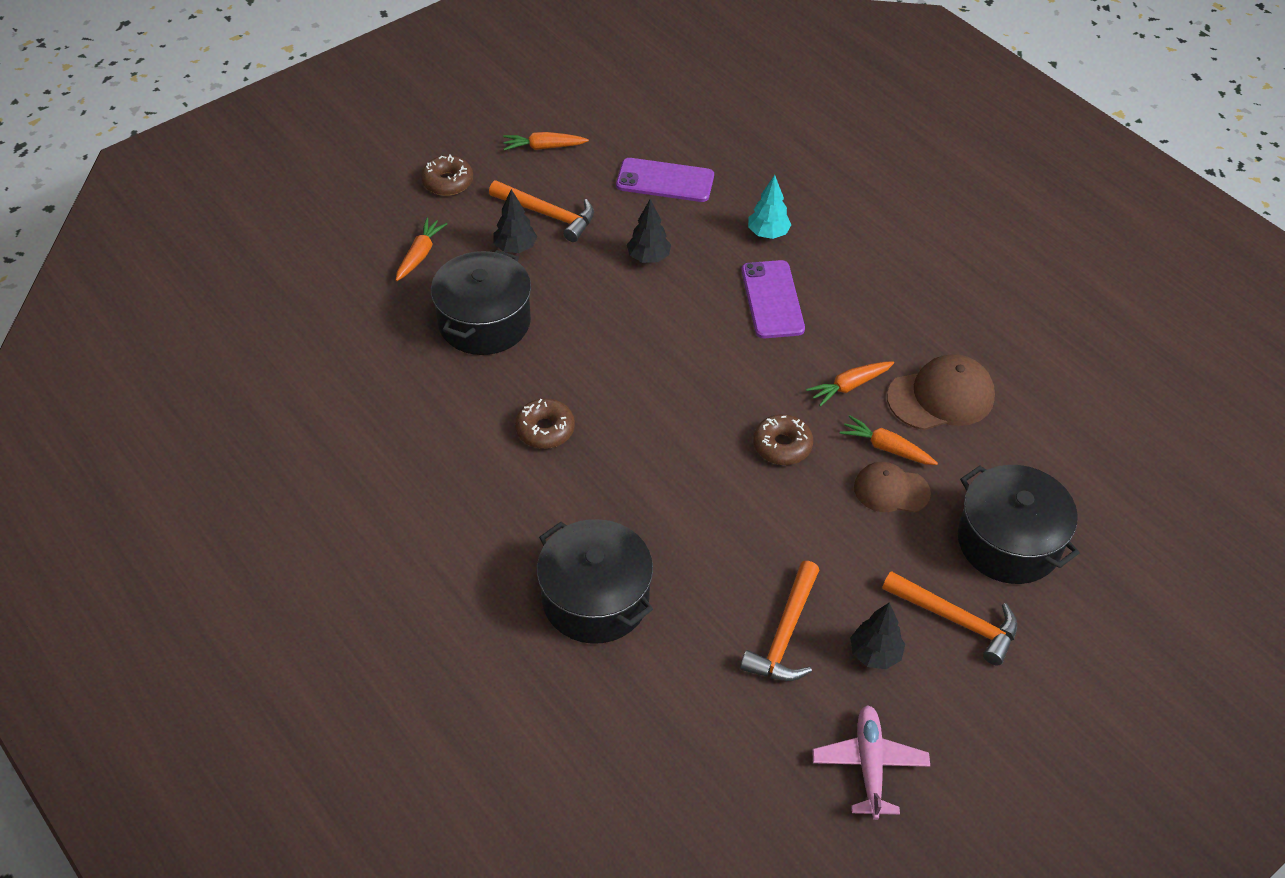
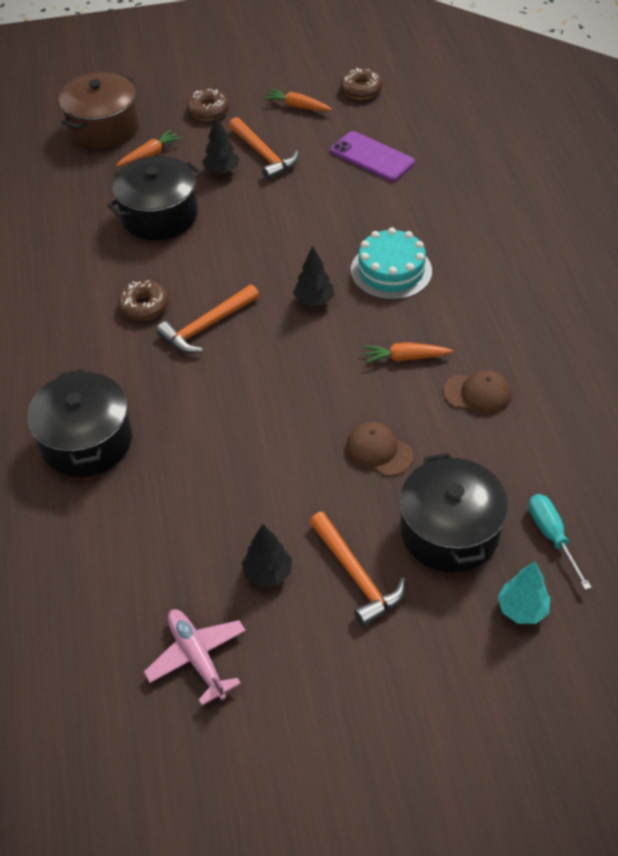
camera: 30 degrees right, 0 degrees up
(340, 239) = (103, 128): none -> brown pot
(648, 257) = (316, 209): black tree -> black tree (314, 301)
(768, 233) = (425, 220): turquoise tree -> turquoise tree (522, 609)
(772, 299) = (391, 271): purple phone -> turquoise cake
(782, 446) = (315, 383): brown donut -> brown donut (361, 90)
(785, 634) = (208, 527): orange hammer -> orange hammer (207, 326)
(869, 765) = (197, 657): pink plane -> pink plane turned 60 degrees counterclockwise
(887, 448) = (400, 417): orange carrot -> none
(941, 397) = (477, 393): brown cap -> brown cap, size x0.66
(1098, 509) = (552, 536): none -> turquoise screwdriver

